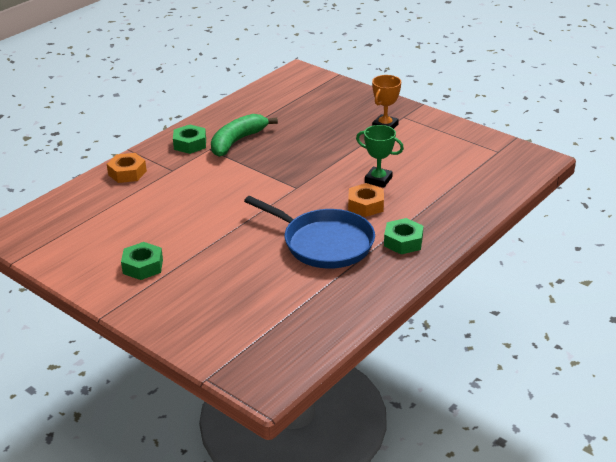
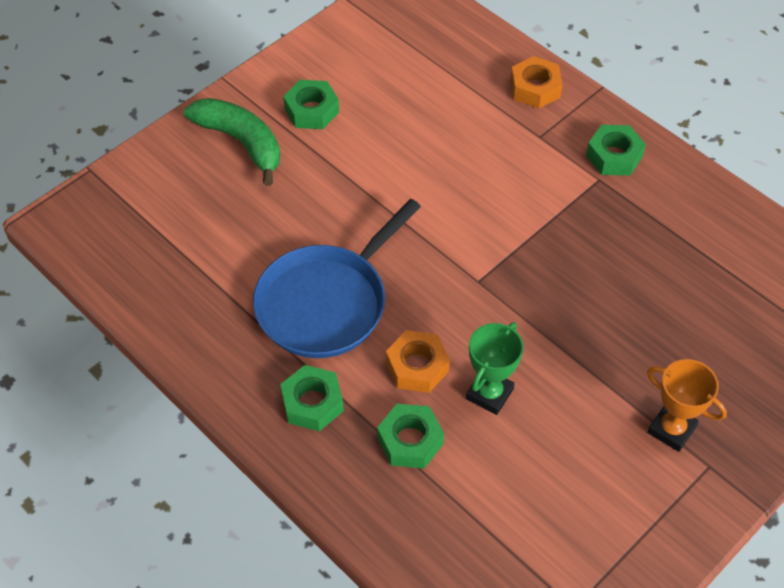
camera: 95 degrees right, 20 degrees up
(237, 141) = (621, 213): green banana -> green banana (241, 142)
(418, 204) = (410, 441): none -> green nut

